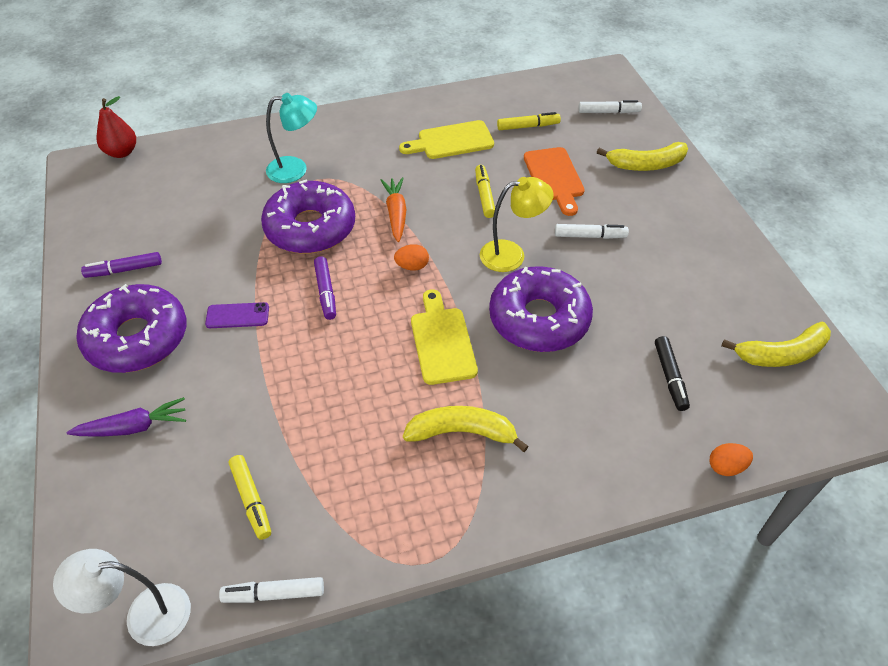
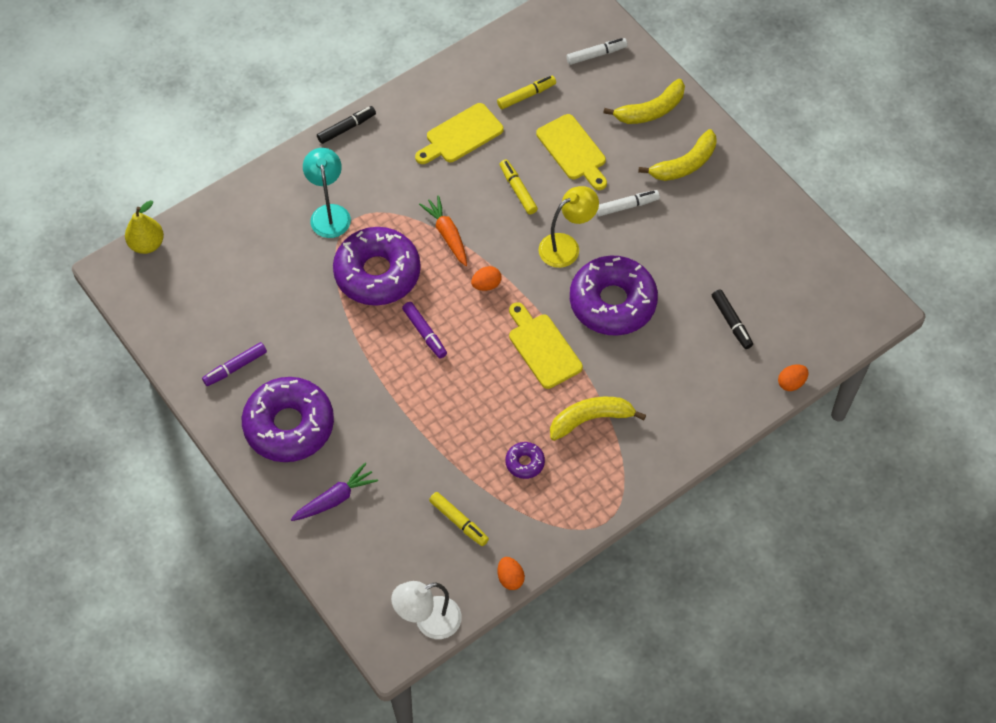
camera: 20 degrees left, 10 degrees up
(122, 152) = (147, 244): red pear -> yellow pear
(237, 316) = (362, 379): purple phone -> none
(274, 594) = (510, 578): white marker -> orange egg
(295, 169) = (329, 213): turquoise lamp -> turquoise lamp turned 75 degrees counterclockwise
(351, 112) = (346, 128): none -> black marker
(363, 457) = (525, 463): none -> purple donut
(554, 177) = (573, 150): orange cutting board -> yellow cutting board
(781, 354) = (810, 274): yellow banana -> yellow banana (684, 164)

